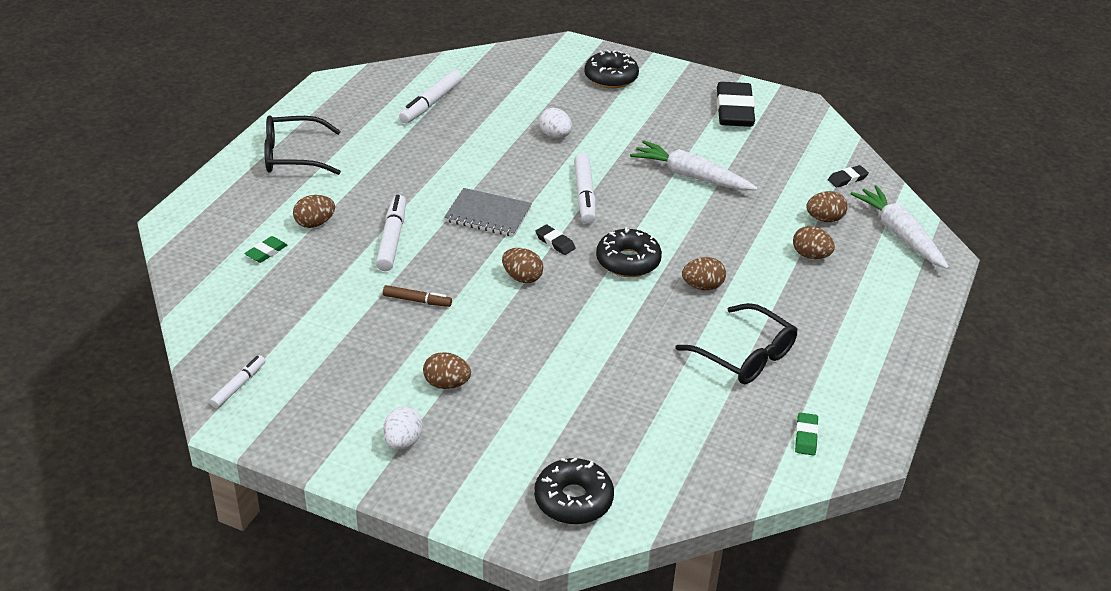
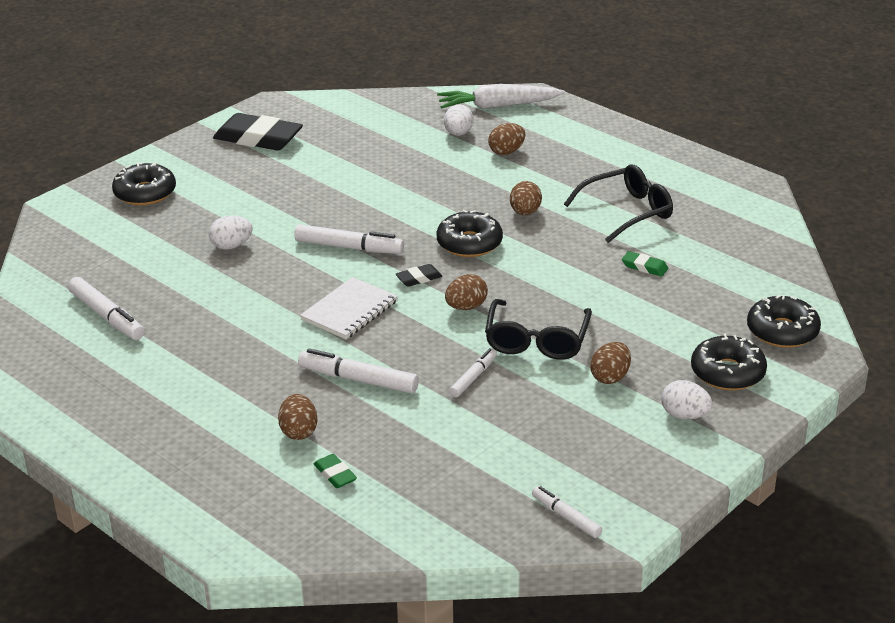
camera: 70 degrees left, 5 degrees down
(293, 156) = (147, 434): black glasses -> black glasses (536, 341)
(417, 300) = (473, 377): brown marker -> white marker
(483, 465) = (727, 373): none -> black donut
(488, 214) = (349, 311): grey notebook -> white notebook
(691, 176) = (354, 184): white carrot -> none
(806, 436) = (734, 206): green eraser -> green eraser (644, 267)
(824, 219) = (458, 133): brown egg -> white egg
(847, 179) = (406, 109): black eraser -> none

